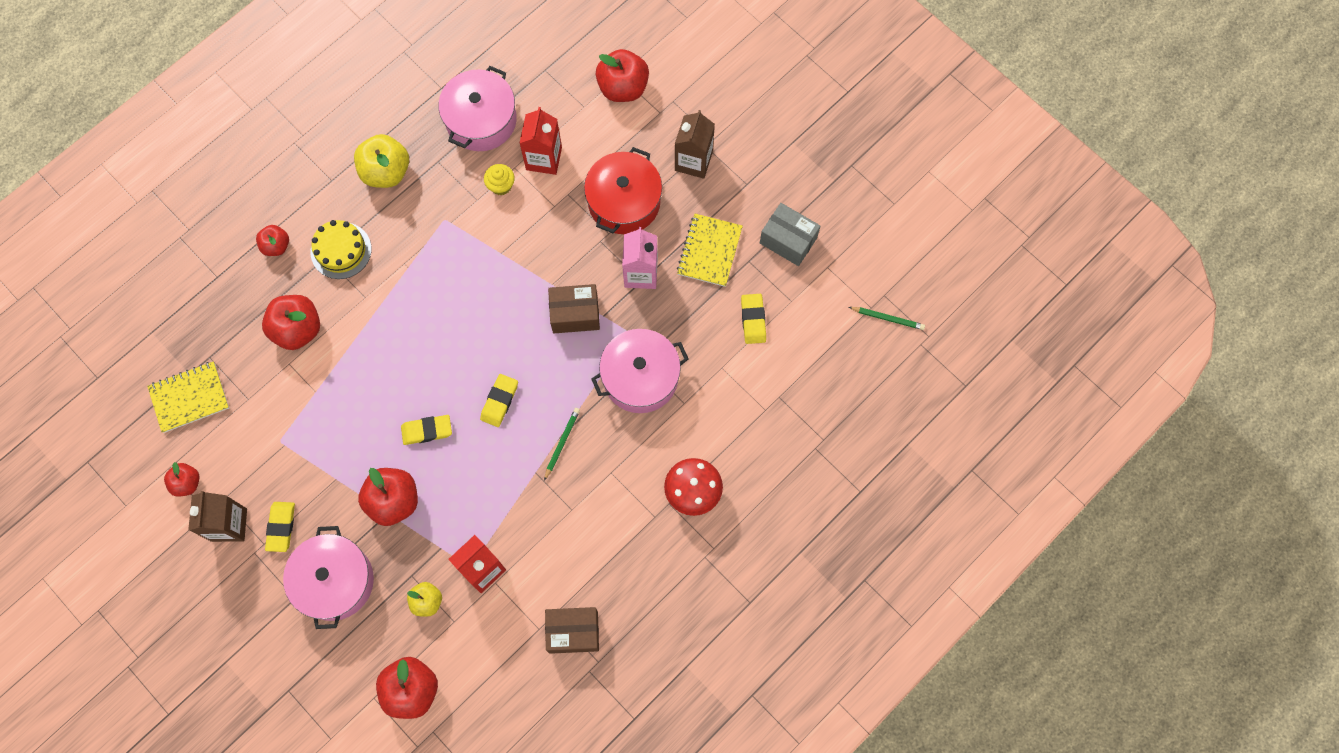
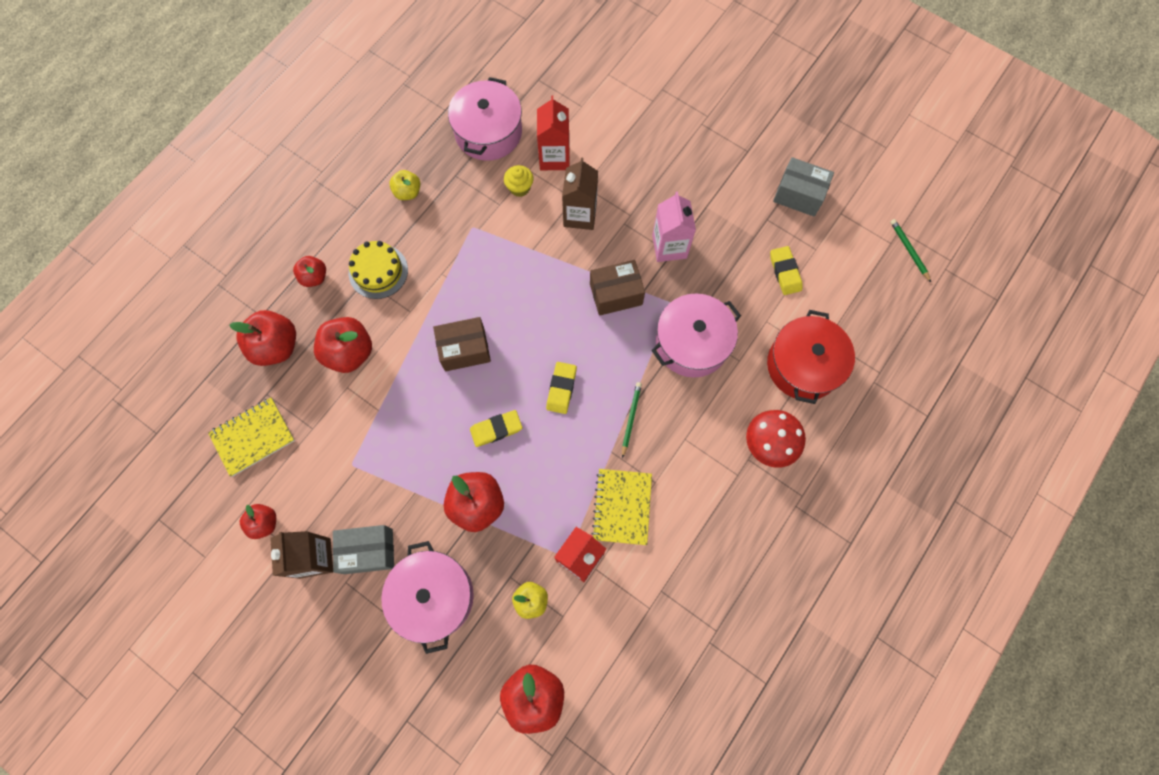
camera: 10 degrees left, 0 degrees up
(281, 527) = (368, 551): yellow eraser -> grey box
(386, 171) = (408, 192): yellow apple -> yellow apple, size x0.58
(573, 632) = (684, 605): brown box -> brown box (464, 349)
(623, 87) = (613, 84): red apple -> red apple (276, 346)
(624, 202) = (638, 184): red pot -> red pot (803, 365)
(693, 161) = (694, 138): brown carton -> brown carton (580, 215)
(709, 251) = (728, 216): yellow notebook -> yellow notebook (622, 507)
(888, 318) = (909, 250): green pencil -> green pencil turned 120 degrees counterclockwise

